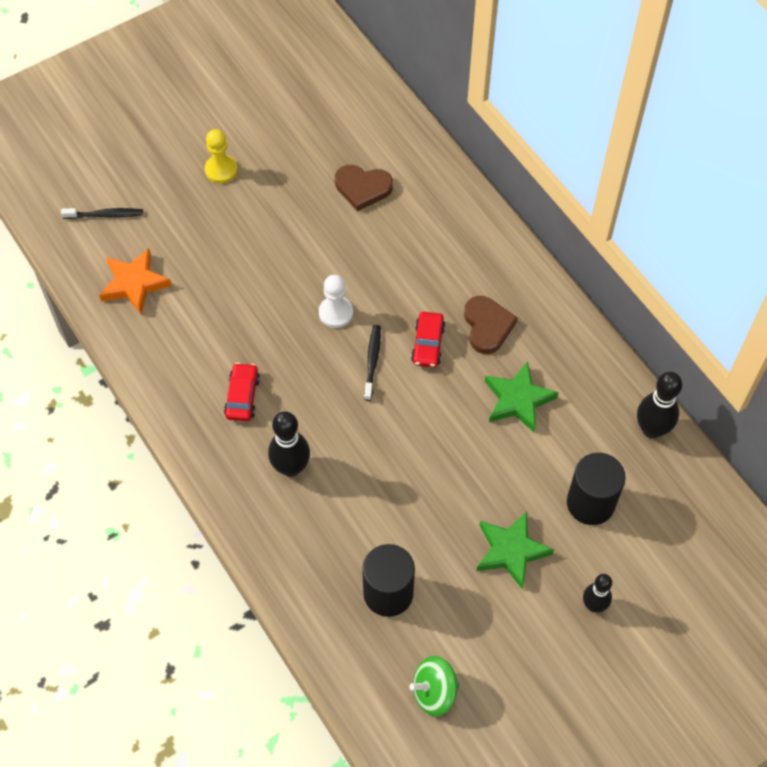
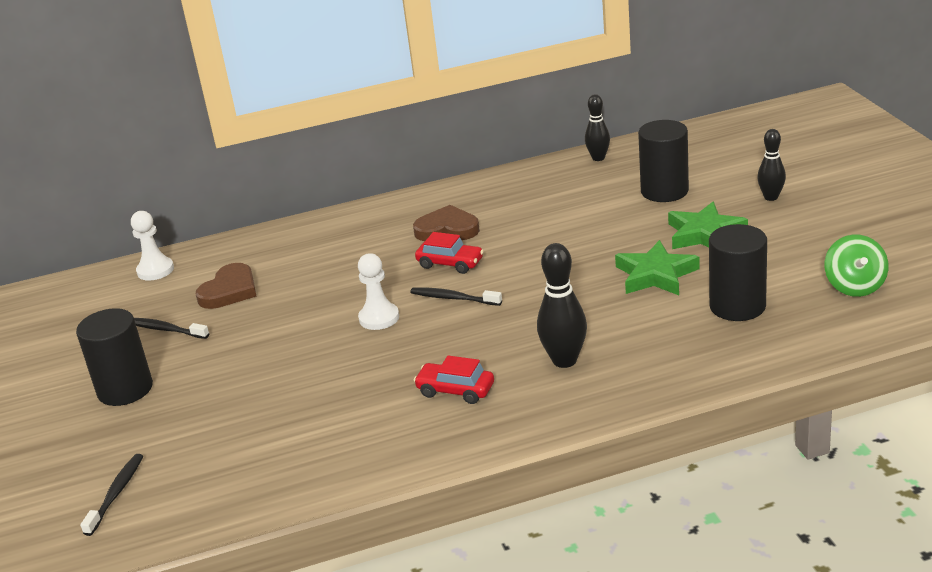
camera: 70 degrees left, 30 degrees down
(134, 284) = (242, 471): orange star -> none
(221, 170) = (125, 389): yellow pawn -> black cylinder
(301, 165) = (166, 330): none -> black toothbrush
(386, 121) = (155, 270): none -> white pawn
(518, 400) = (539, 219): green star -> green star (656, 275)
(651, 429) = (598, 158): black bowling pin -> black bowling pin, size x0.66

